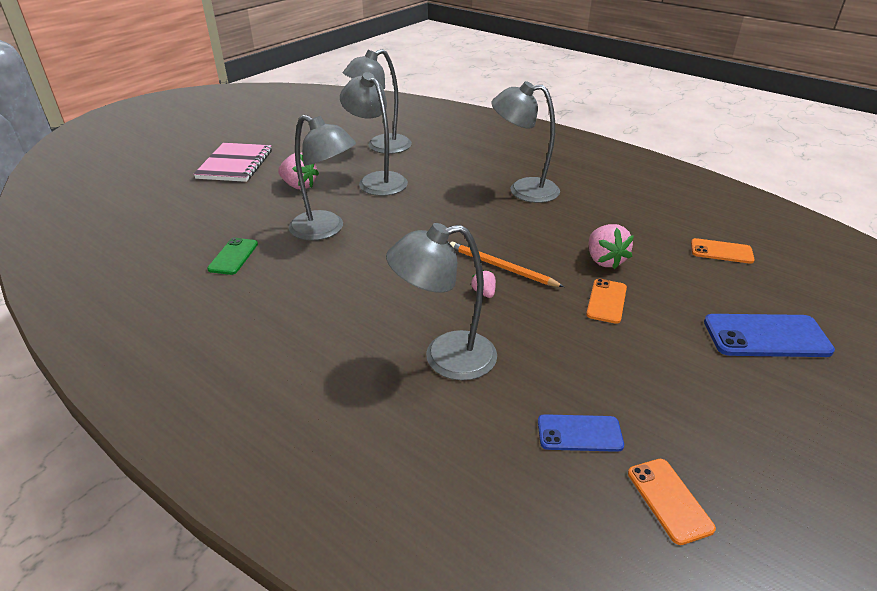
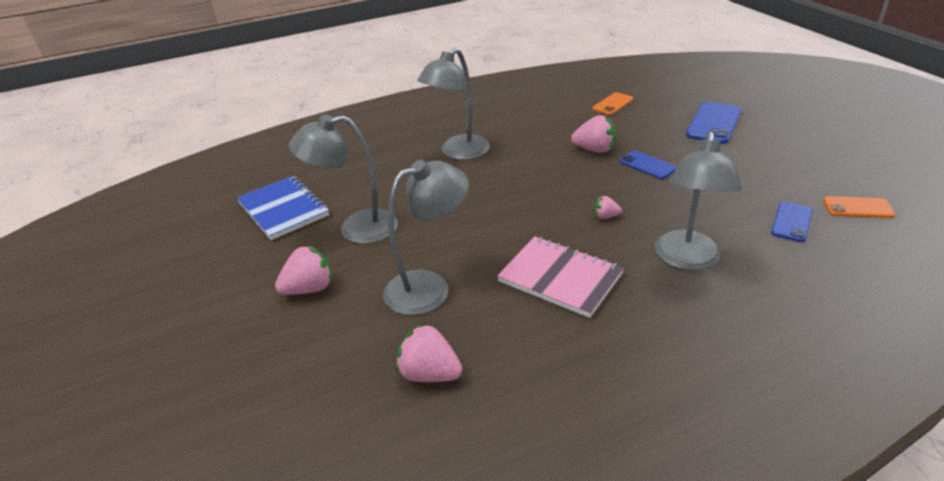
camera: 60 degrees left, 0 degrees up
(233, 256) = (429, 373): green phone -> pink strawberry
(235, 164) = (187, 337): pink notebook -> pink notebook (560, 278)
(381, 147) = (283, 209): grey lamp -> blue notebook
(501, 267) = (573, 197): orange pencil -> none
(606, 301) = (647, 165): orange phone -> blue phone

